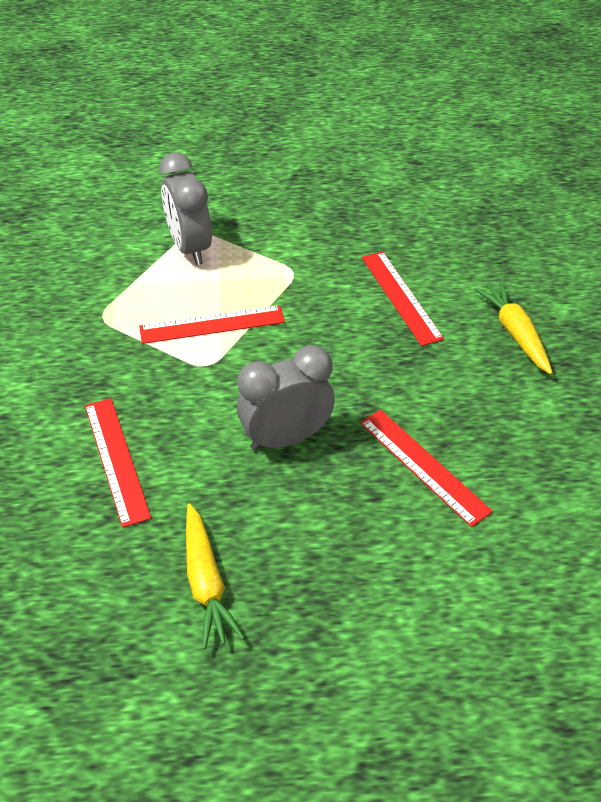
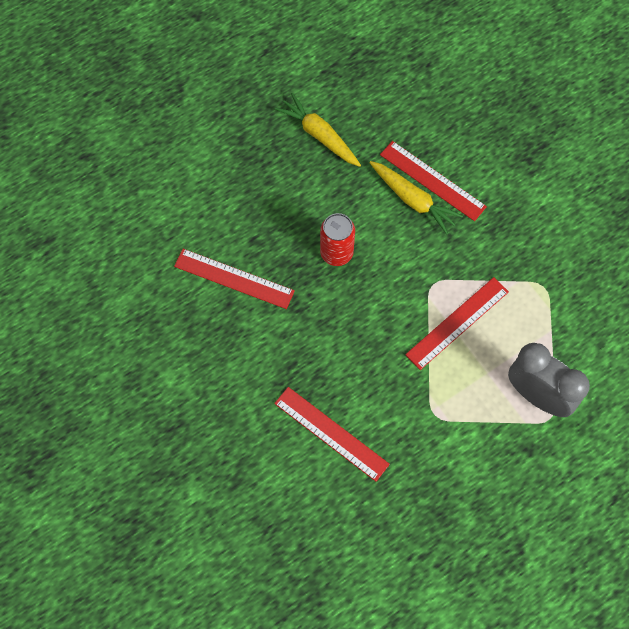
camera: 150 degrees right, 20 degrees up
(286, 438) = (336, 253): grey clock -> red can
(515, 333) = (221, 441): yellow carrot -> yellow carrot (413, 200)

